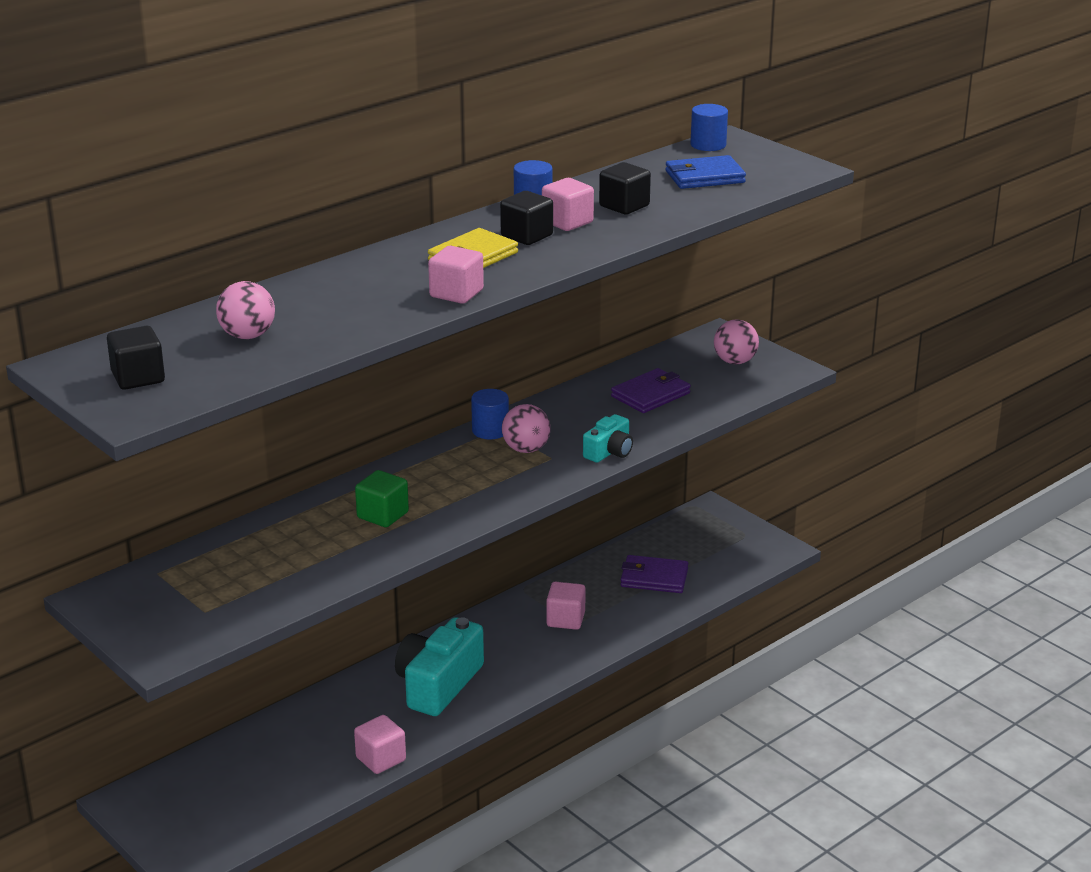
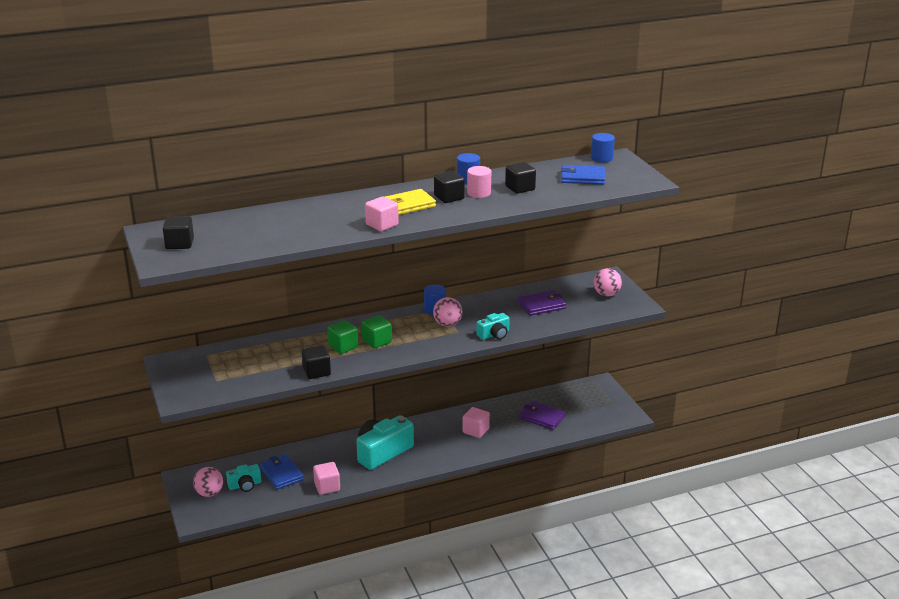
camera: 20 degrees right, 0 degrees up
(240, 788) = (245, 485): none -> turquoise camera
(247, 336) = (252, 230): pink ball -> pink ball (209, 493)
(291, 756) = (281, 474): none -> blue wallet
(367, 563) = (316, 372): none -> black cube
(432, 496) = (377, 341): none -> green cube
(567, 222) = (479, 193): pink cube -> pink cylinder

